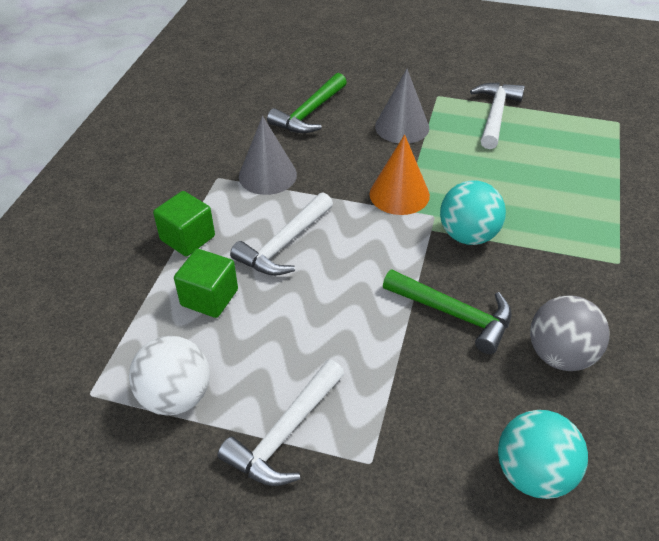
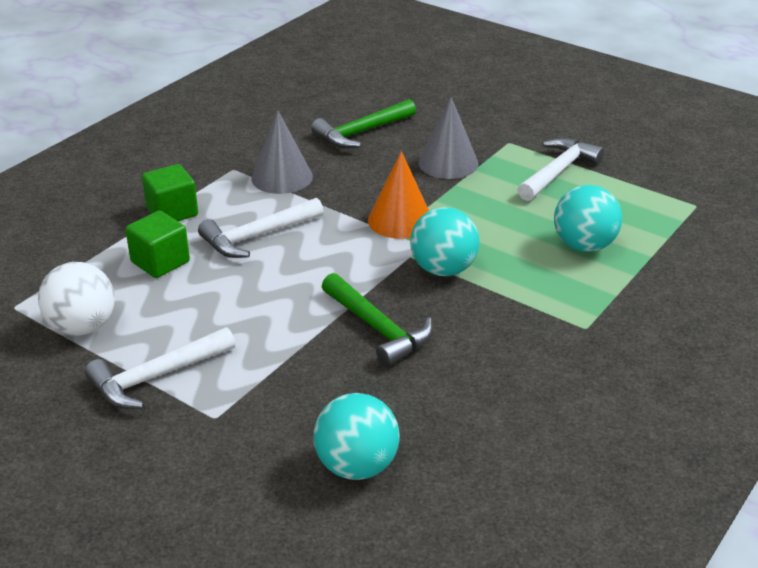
camera: 20 degrees right, 10 degrees down
(560, 355) = (458, 386): grey ball -> none
(563, 182) = (584, 246): none -> turquoise ball

